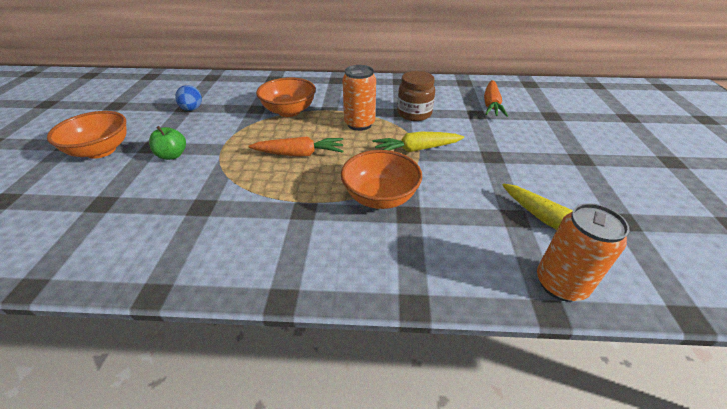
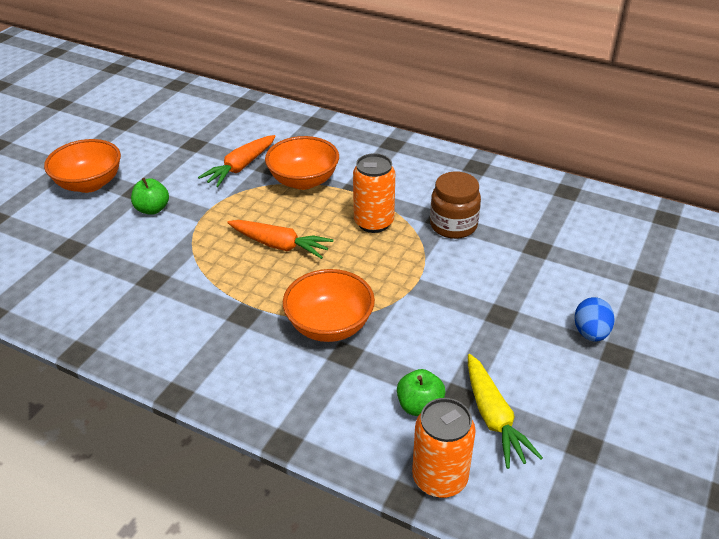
camera: 25 degrees right, 0 degrees up
(192, 109) = (199, 149): blue egg -> blue egg (590, 333)
(416, 149) = (415, 278): yellow carrot -> none
(491, 105) = (571, 239): orange carrot -> orange carrot (240, 167)
(495, 233) = (420, 406): none -> green apple

